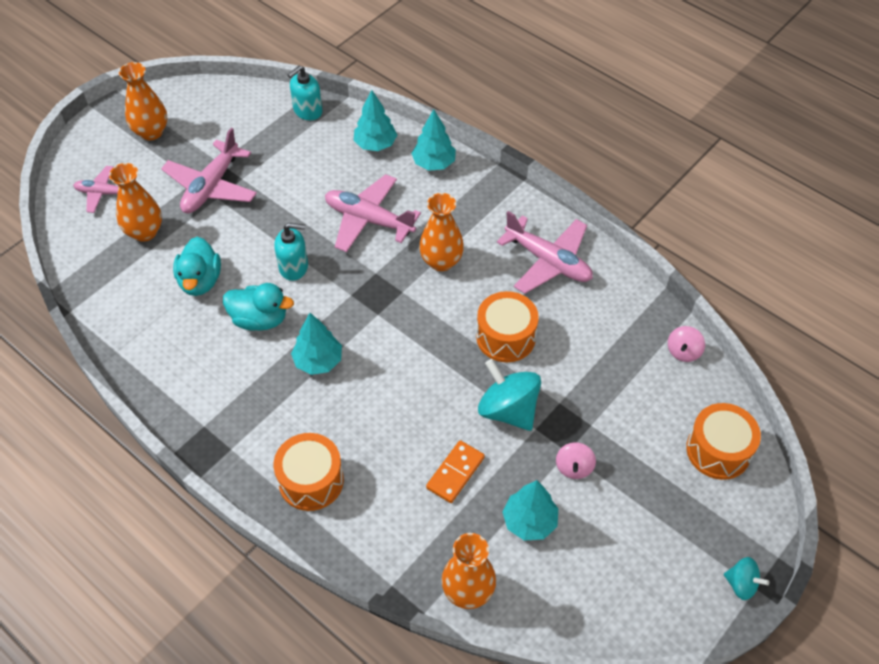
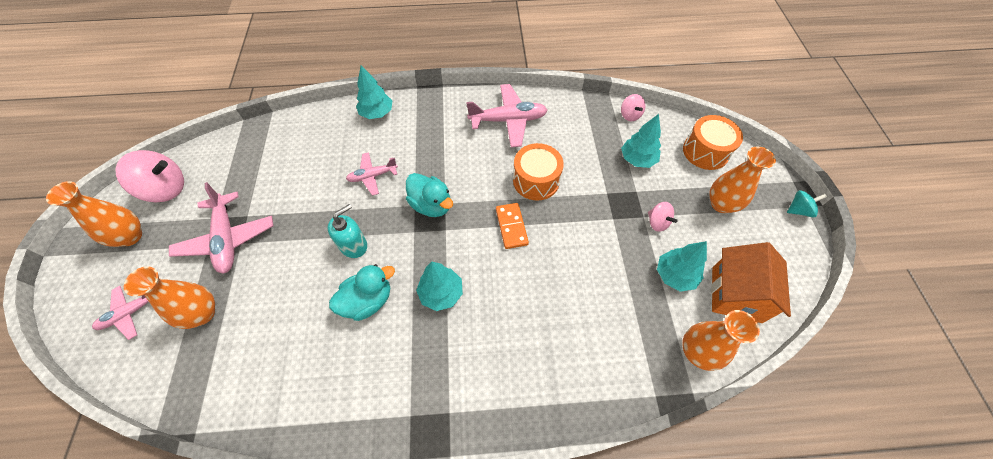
camera: 45 degrees left, 5 degrees up
(200, 281) = (291, 312): turquoise duck -> turquoise duck (431, 205)
(207, 110) = (166, 189): none -> pink spinning top
(307, 111) = (251, 138): turquoise soap dispenser -> none
(311, 480) = (528, 379): orange drum -> none
(368, 220) = (372, 176): pink plane -> pink plane, size x0.60
(375, 144) = (325, 127): turquoise tree -> turquoise tree (637, 159)
(441, 261) = (448, 166): orange vase -> orange vase (721, 204)
(455, 473) = (604, 286): orange domino -> orange domino (511, 227)
(508, 410) = (587, 221): turquoise spinning top -> none
(566, 586) = (736, 294): none -> orange house

